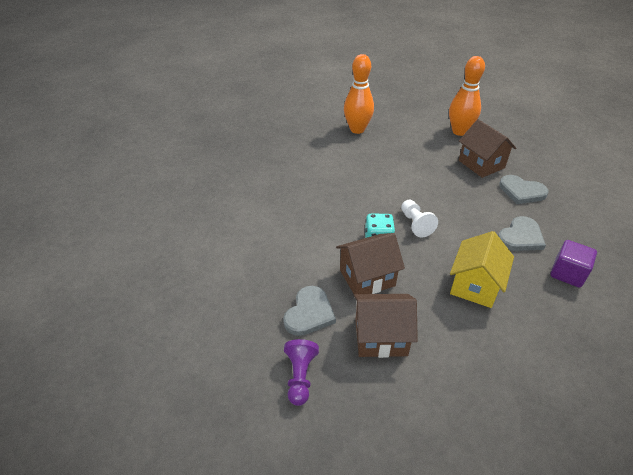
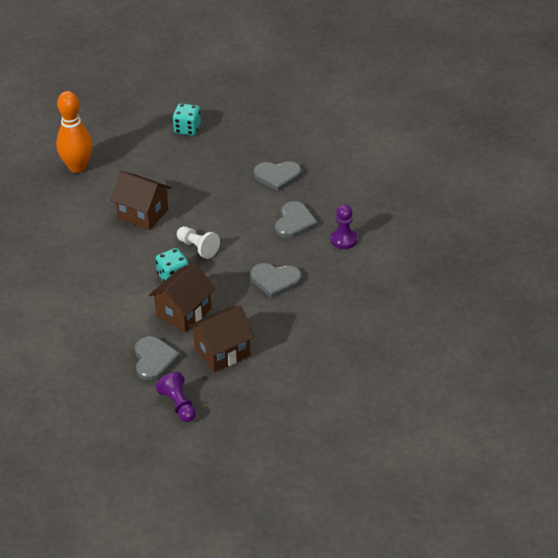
camera: 30 degrees left, 0 degrees up
(459, 131) = (187, 129): orange bowling pin -> turquoise dice
(475, 285) = (275, 280): yellow house -> grey heart
(481, 164) = (227, 160): brown house -> brown house (143, 214)
(567, 273) = (343, 240): purple cube -> purple pawn

